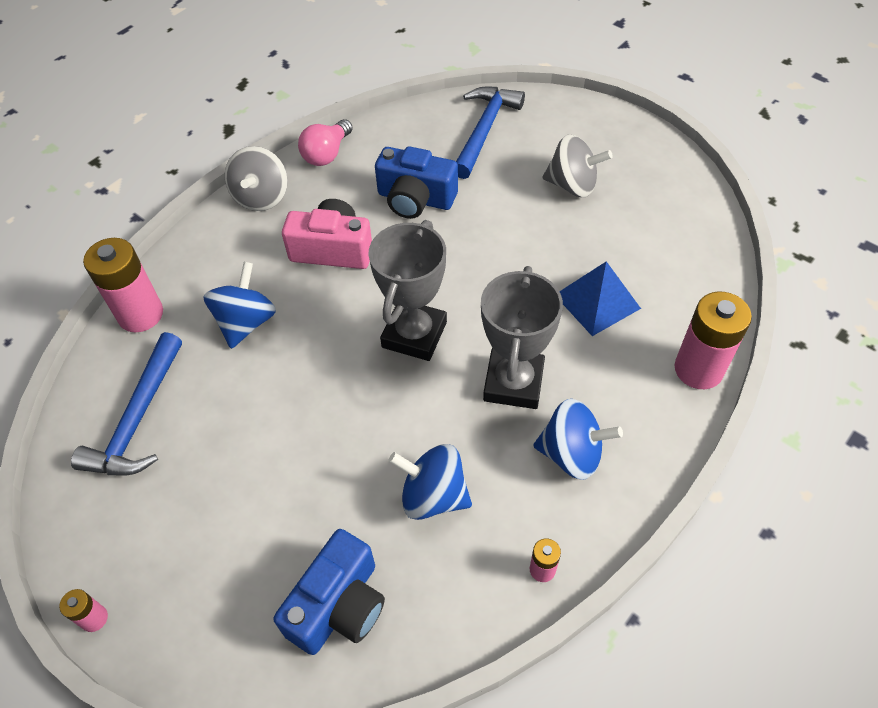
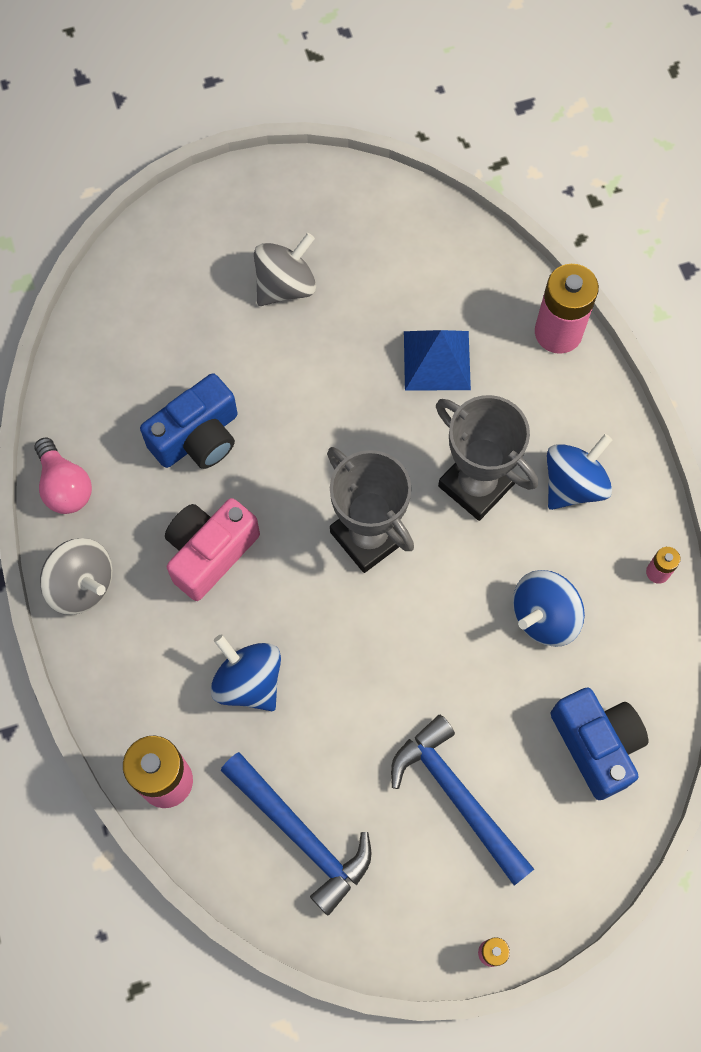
camera: 60 degrees left, 15 degrees up
(484, 130) = (148, 314): blue hammer -> blue hammer (457, 797)

